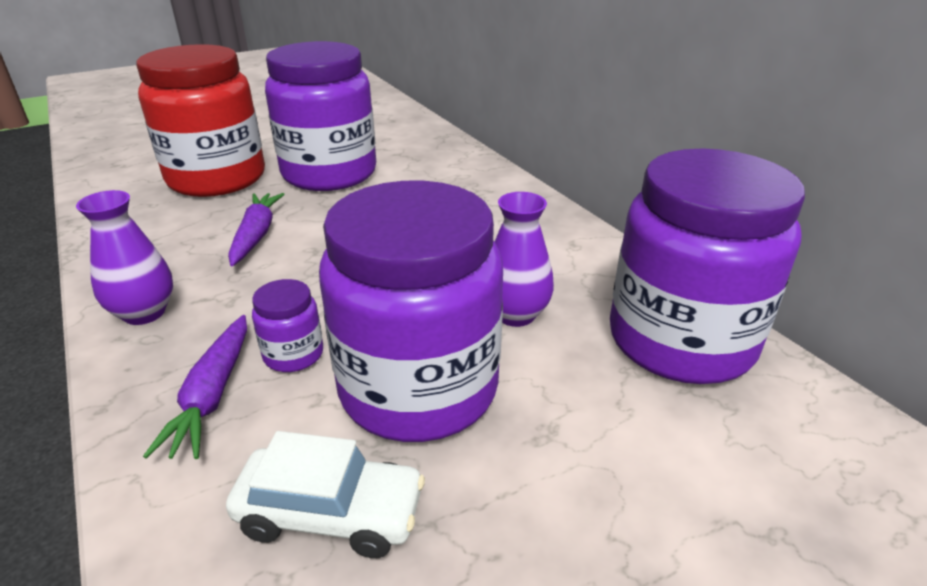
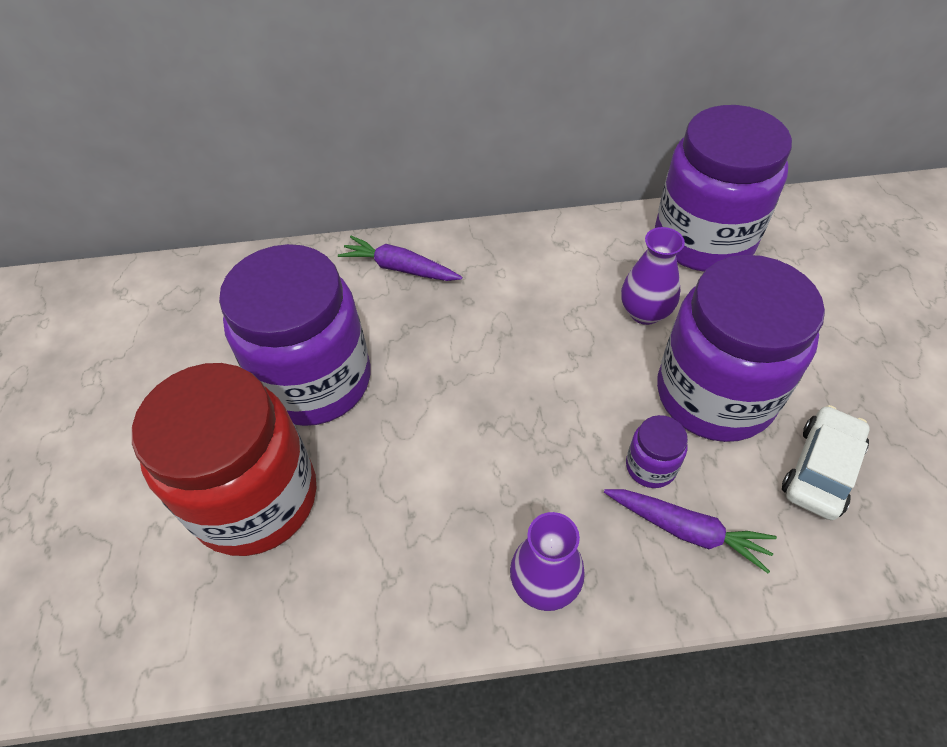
camera: 65 degrees left, 20 degrees up
(256, 235) = (430, 471): purple carrot -> purple carrot (399, 268)

